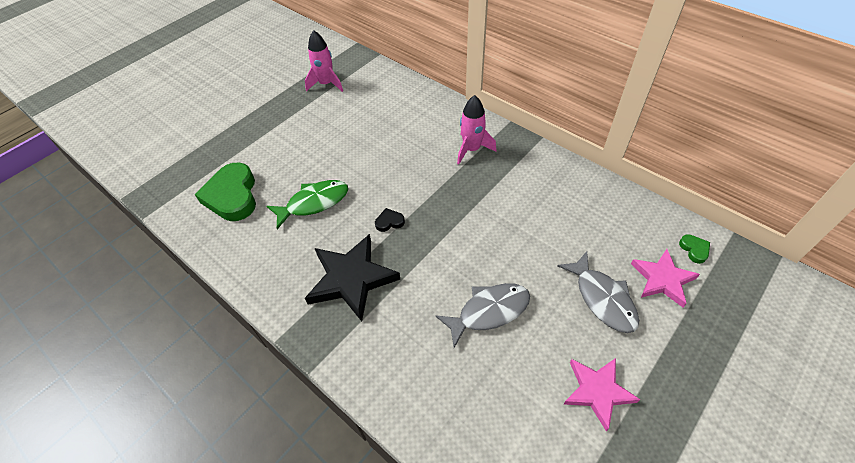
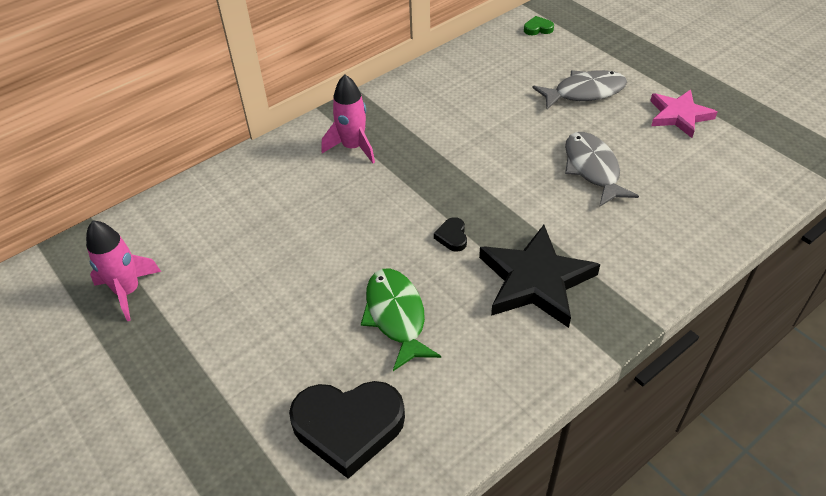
camera: 80 degrees left, 5 degrees down
(232, 196) = (348, 427): green heart -> black heart
(662, 279) = (568, 53): pink star -> none

